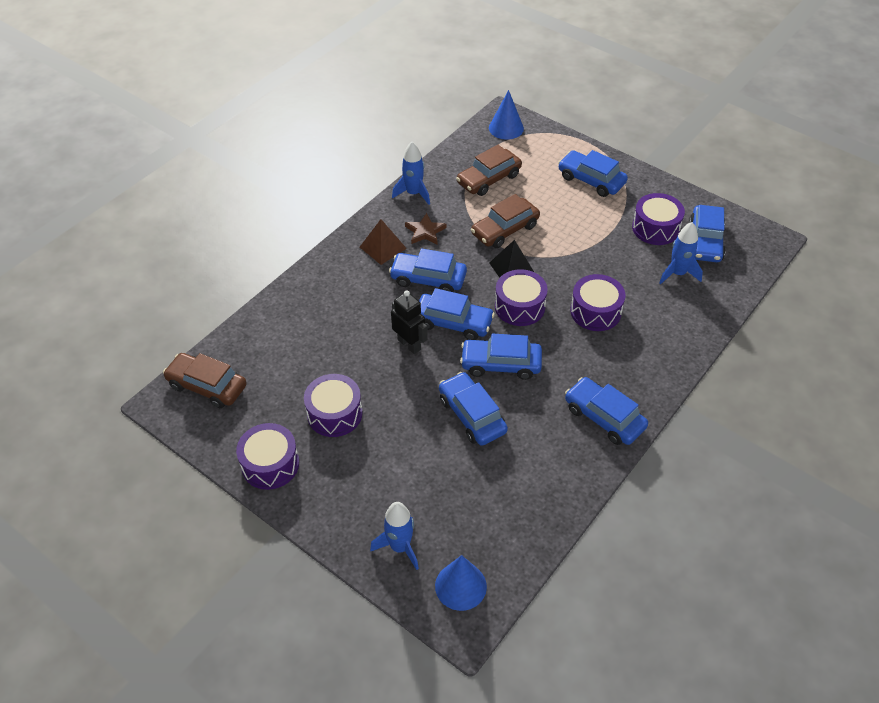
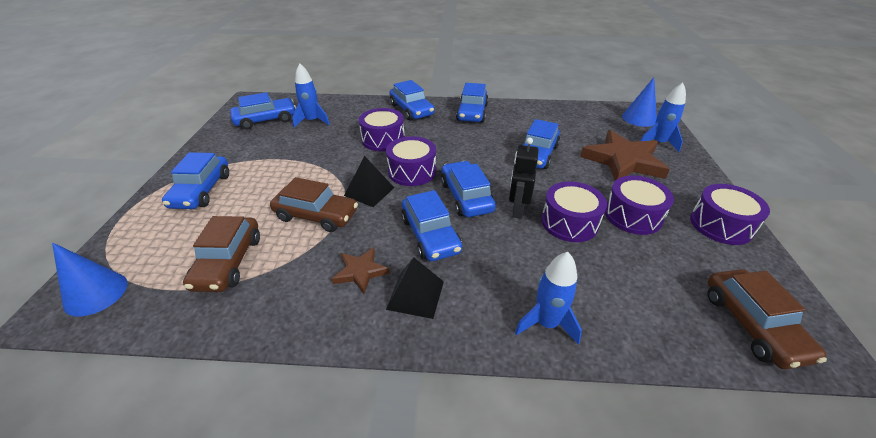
camera: 125 degrees left, 10 degrees down
(382, 247) = (415, 295): brown pyramid -> black pyramid
(401, 480) = (623, 161): none -> brown star
(413, 193) = (292, 320): blue rocket -> blue rocket (546, 323)
(488, 179) = (228, 262): brown car -> brown car turned 75 degrees clockwise
(501, 364) = (479, 159): blue car -> blue car (411, 110)
(655, 228) = (261, 141): purple drum -> purple drum (569, 222)

